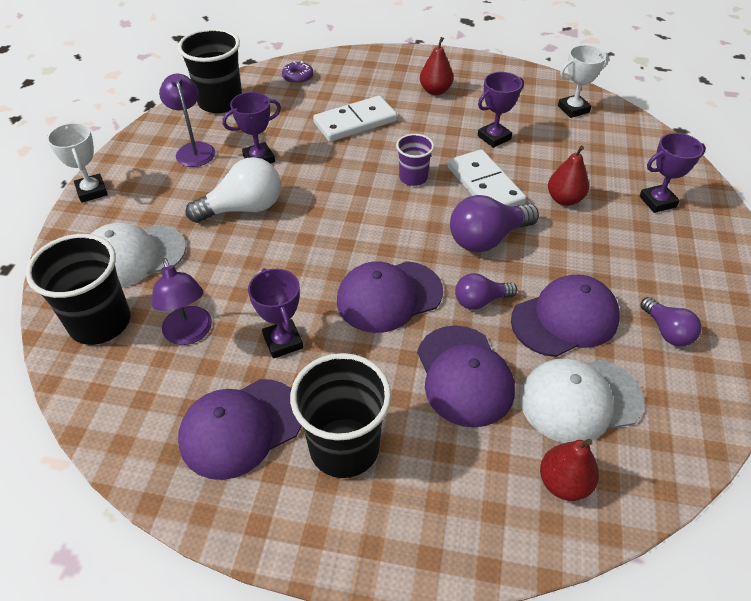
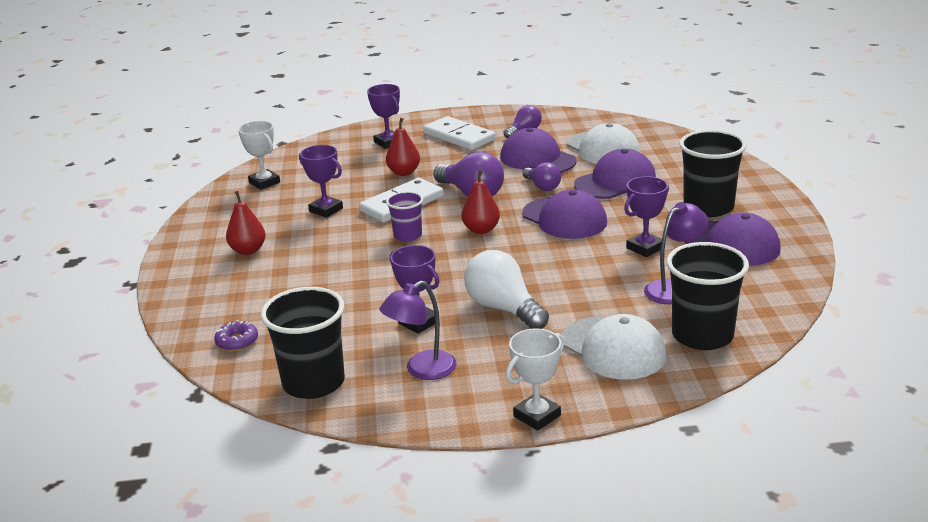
camera: 105 degrees left, 20 degrees down
(355, 122) = (325, 283): white domino -> white domino (459, 137)
(563, 483) = (666, 147): red pear -> red pear (481, 230)

